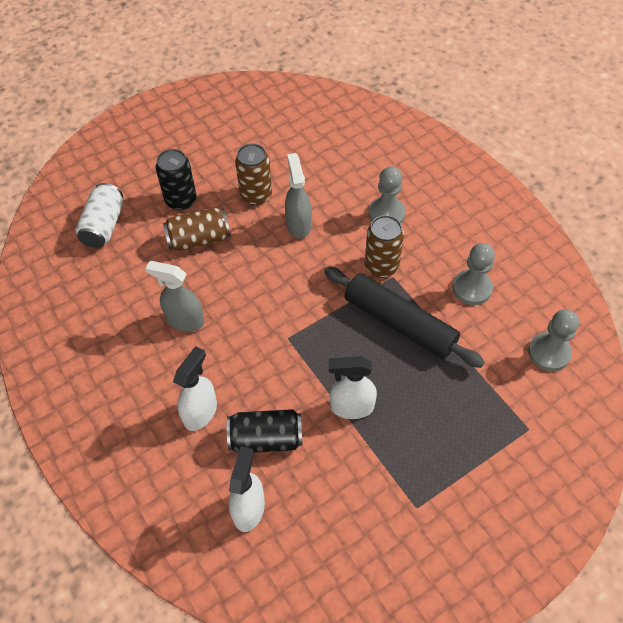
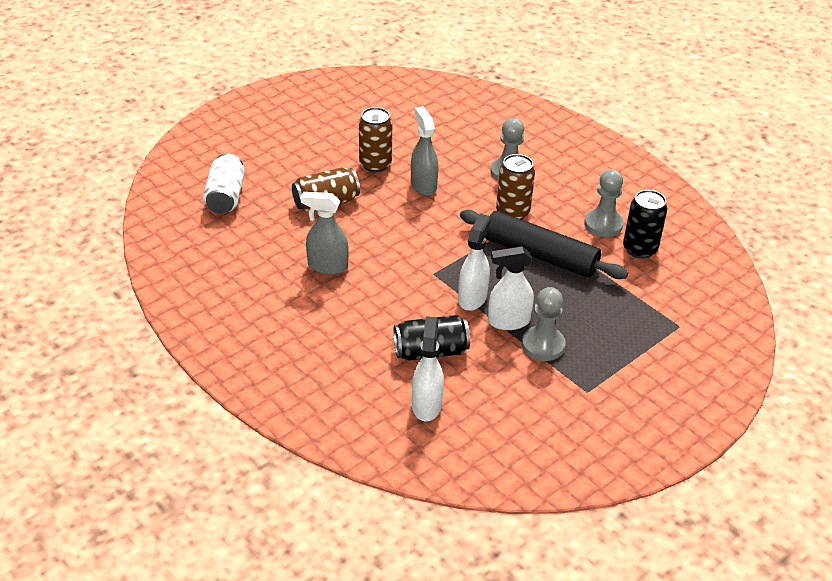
camera: 10 degrees left, 15 degrees down
(181, 200) = (300, 172): black can -> black can (639, 249)
(200, 412) = (361, 336): white spray bottle -> white spray bottle (472, 298)
(549, 352) = (686, 268): grey pawn -> grey pawn (543, 345)

